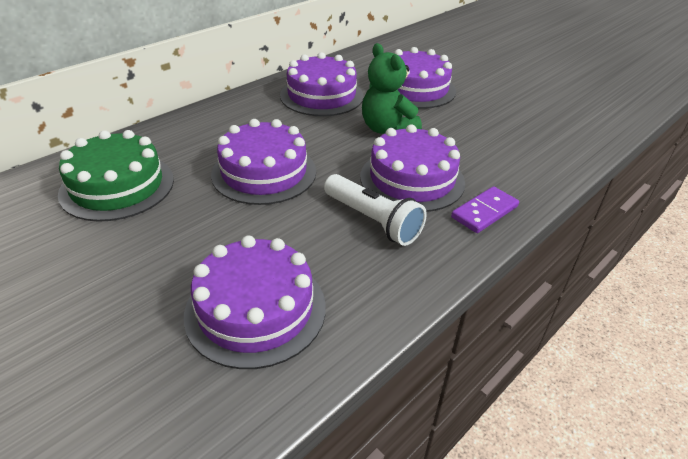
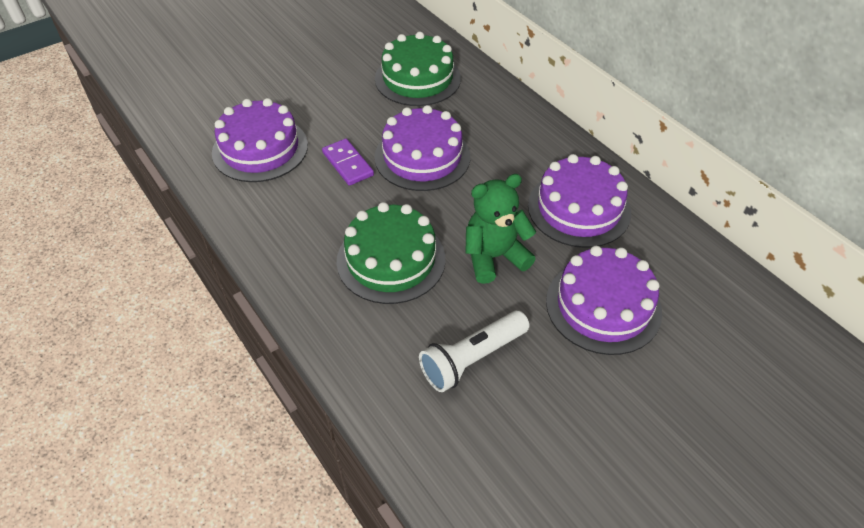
camera: 100 degrees right, 10 degrees up
(373, 221) = (334, 220): white flashlight -> white flashlight (472, 358)
(412, 179) = (391, 260): purple cake -> green cake
(484, 212) = (324, 305): purple domino -> purple domino (348, 164)

